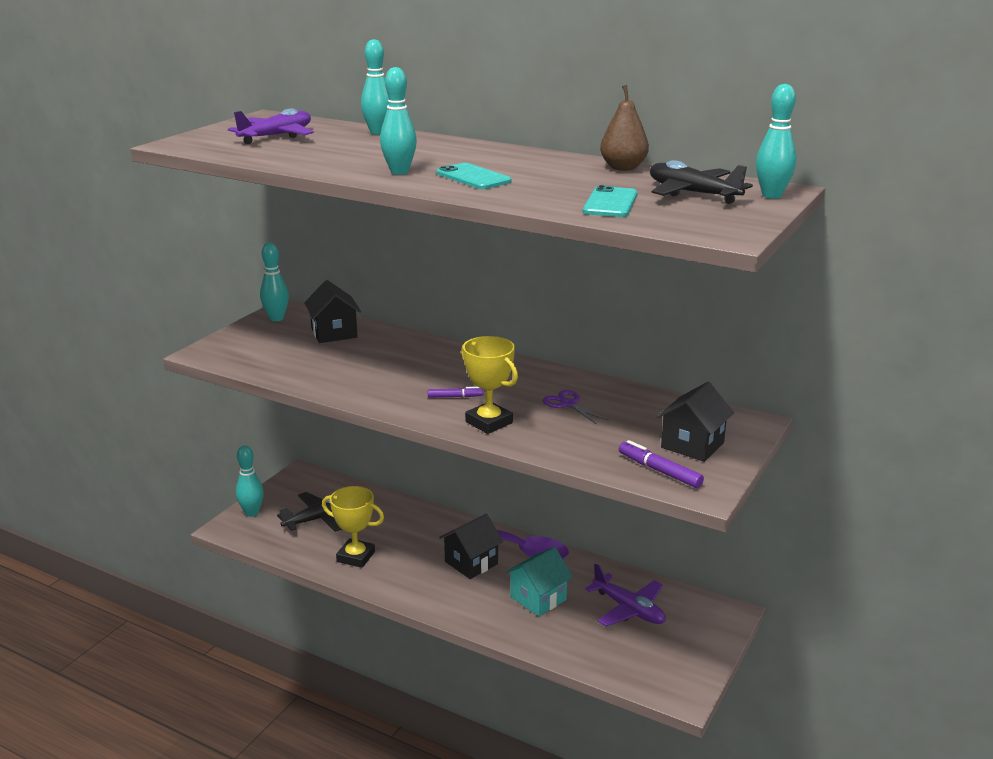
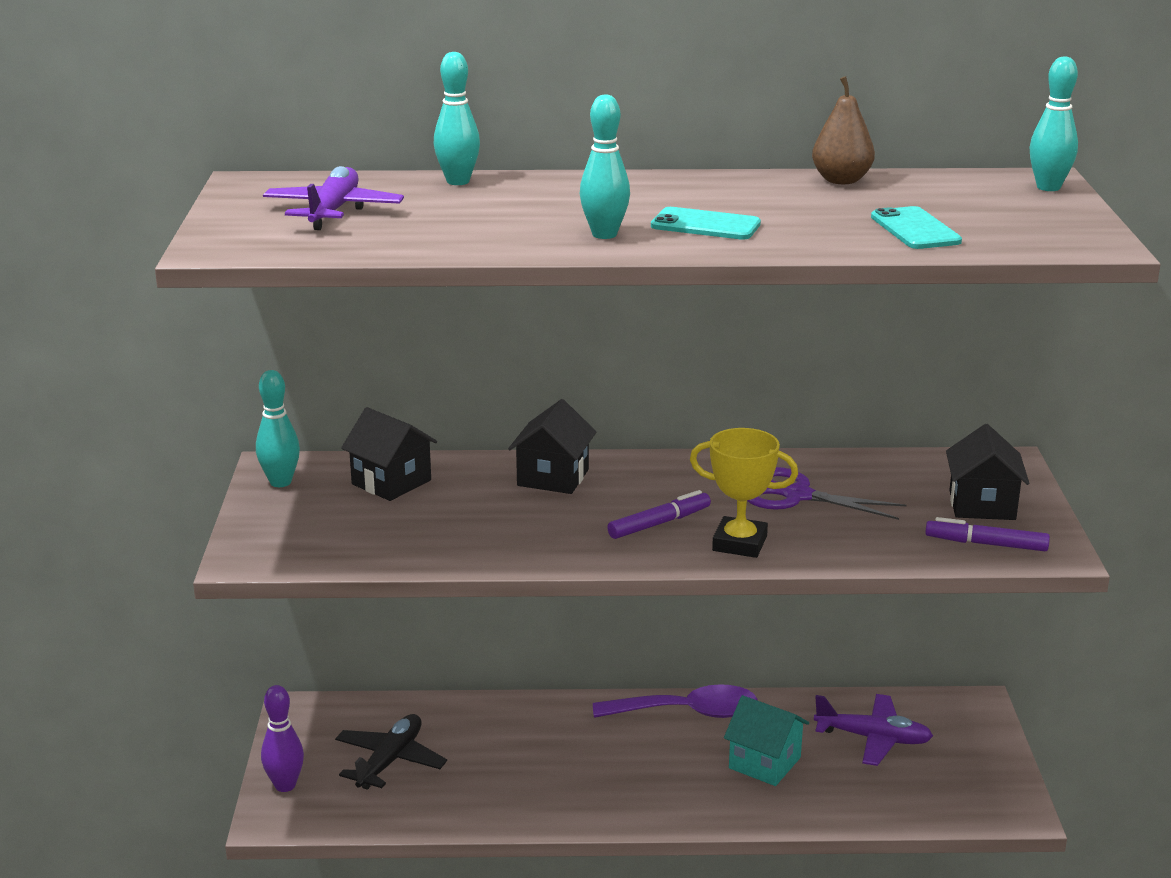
camera: 30 degrees left, 0 degrees up
(252, 513) = (285, 785): turquoise bowling pin -> purple bowling pin
(356, 557) = (493, 793): yellow trophy -> none
(455, 397) = (659, 523): purple marker -> purple marker, size x1.53
(471, 563) = (644, 748): black house -> black house (553, 477)
(538, 598) = (764, 763): turquoise house -> turquoise house turned 75 degrees counterclockwise
(568, 404) = (797, 495): purple scissors -> purple scissors, size x1.58
(692, 194) = (972, 200): black plane -> none

